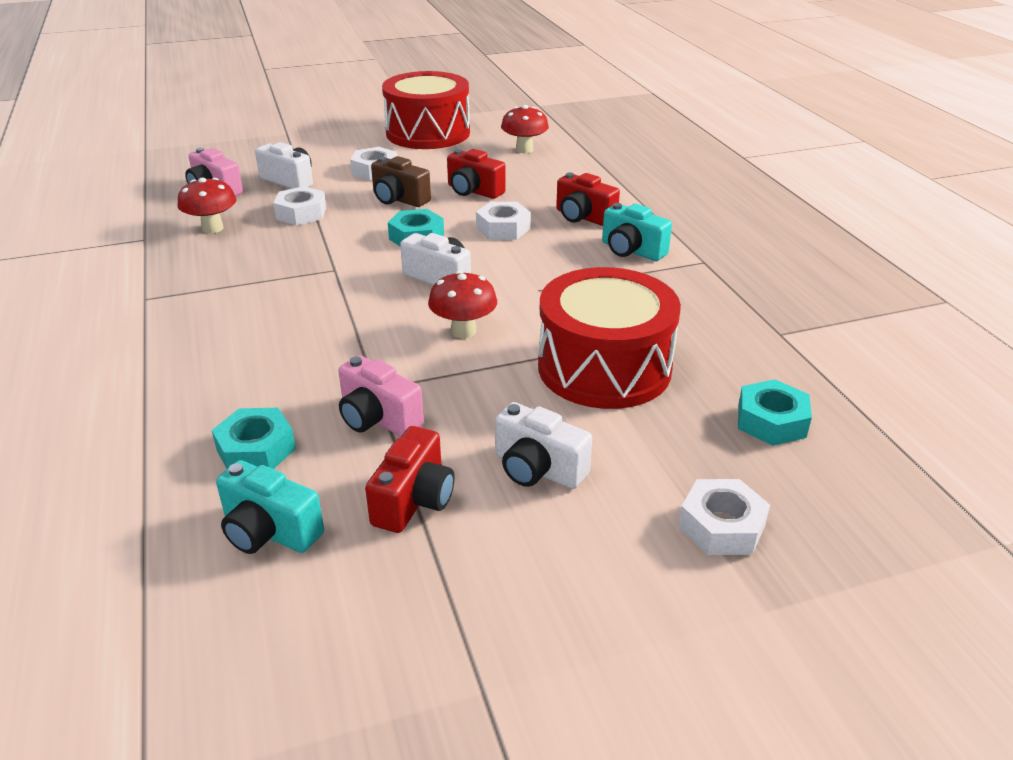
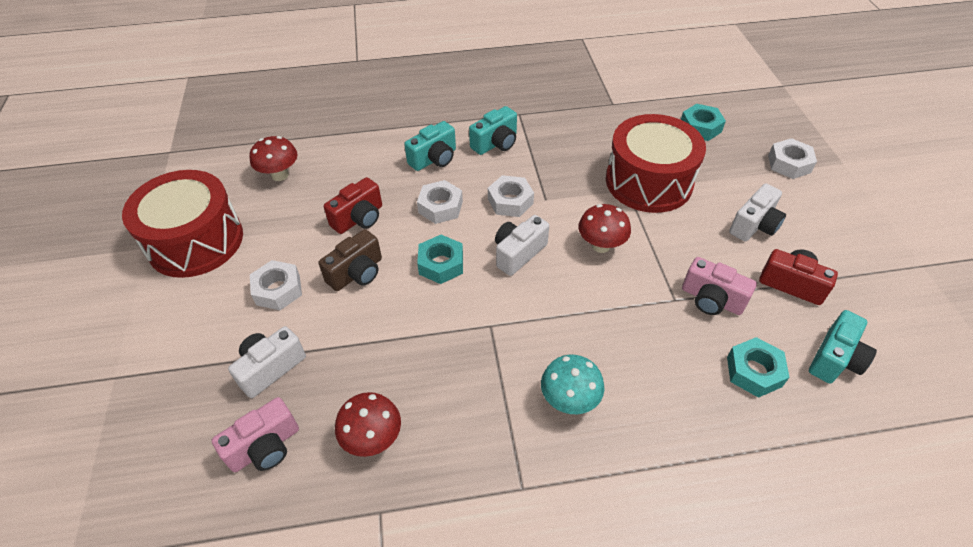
camera: 80 degrees left, 15 degrees up
(235, 318) = (569, 400): none -> turquoise mushroom
(301, 213) = (362, 354): white nut -> white nut (510, 201)
(378, 418) = (711, 299): pink camera -> pink camera turned 75 degrees clockwise
(583, 217) = (434, 159): red camera -> turquoise camera

